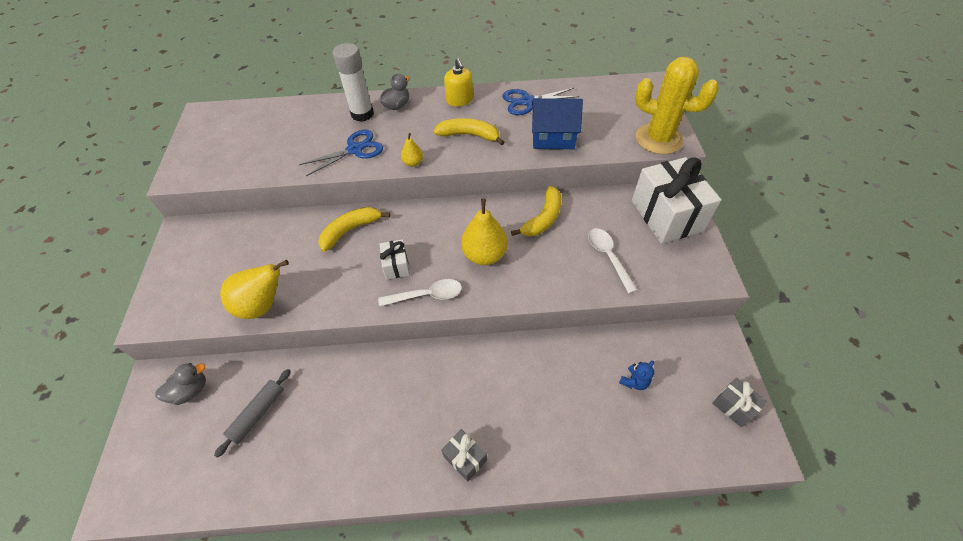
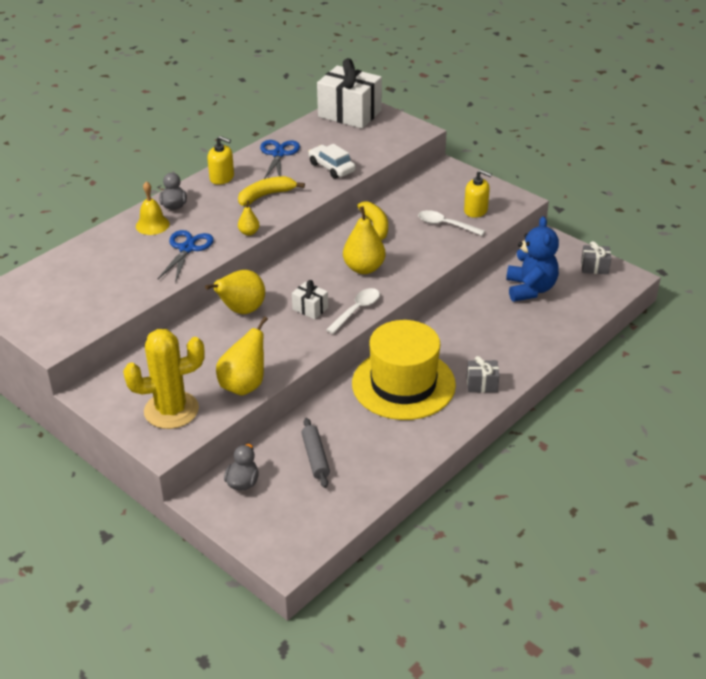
camera: 45 degrees left, 15 degrees down
(350, 230) = (241, 310): yellow banana -> yellow pear
(362, 114) = (152, 225): white glue stick -> yellow bell
(404, 396) = (403, 384): none -> yellow hat
(527, 101) = (278, 154): blue scissors -> blue scissors turned 150 degrees clockwise
(553, 138) = (331, 167): blue house -> white car
(634, 381) = (530, 289): blue teddy bear -> blue teddy bear, size x2.28
(655, 259) = (476, 210): none -> yellow soap dispenser
(659, 139) = (404, 134): yellow cactus -> yellow cactus (171, 410)
(666, 215) = (453, 184): white gift -> white gift (349, 114)

